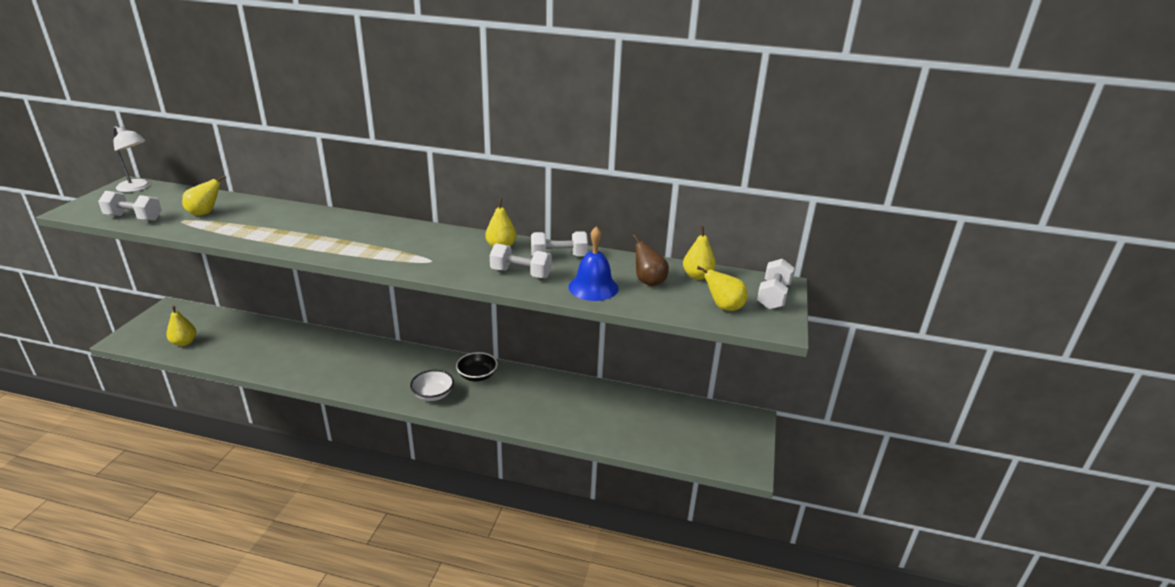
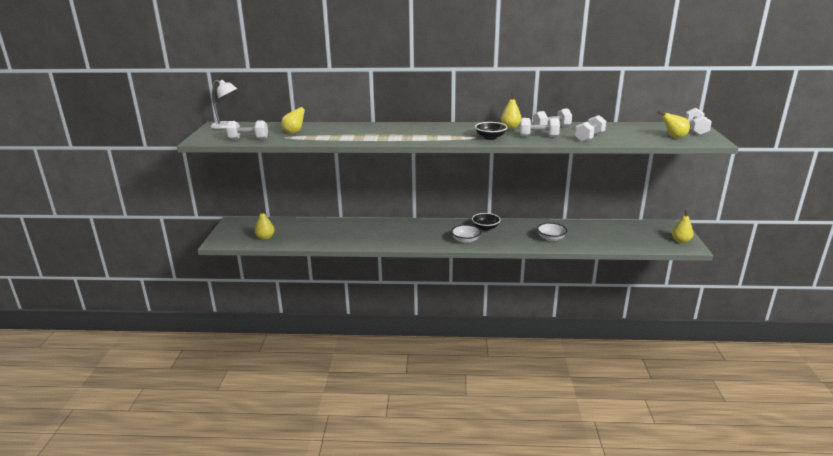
camera: 10 degrees left, 5 degrees down
(450, 264) = (490, 137): none -> black bowl
(553, 412) = (551, 238): none -> white bowl
(593, 287) = (589, 137): blue bell -> white dumbbell
(648, 281) = (618, 132): brown pear -> none
(697, 276) = (643, 127): yellow pear -> yellow pear (681, 241)

